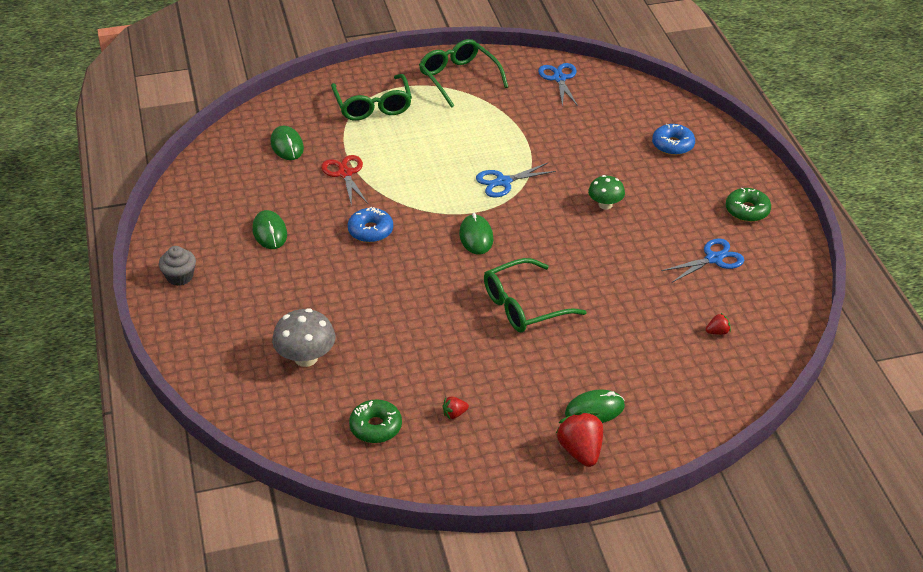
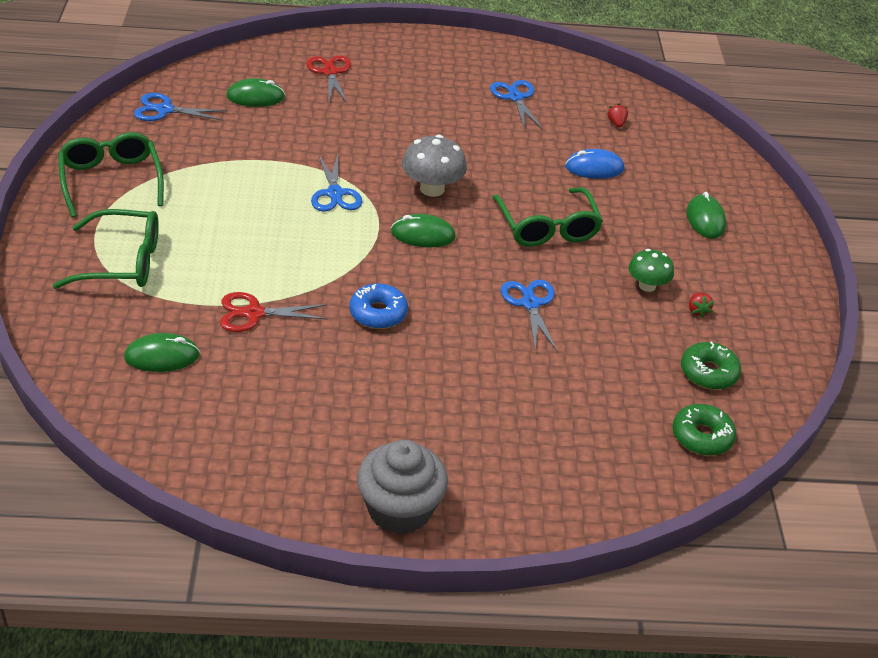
camera: 80 degrees left, 0 degrees up
(180, 277) = (400, 509): grey cupcake -> grey cupcake, size x1.69
(269, 232) = (342, 403): green mouse -> green mouse (255, 97)
(306, 358) = (588, 409): grey mushroom -> grey mushroom (432, 189)
(417, 309) = (530, 304): none -> blue scissors
(458, 78) = (111, 180): green glasses -> green glasses turned 90 degrees clockwise
(580, 451) = (758, 241): red strawberry -> none
(605, 205) = (407, 137): green mushroom -> green mushroom (647, 285)
(632, 325) = (594, 168): none -> blue mouse
(673, 145) = (330, 72): blue donut -> red scissors
(747, 210) = (453, 61): green donut -> green donut (702, 436)

